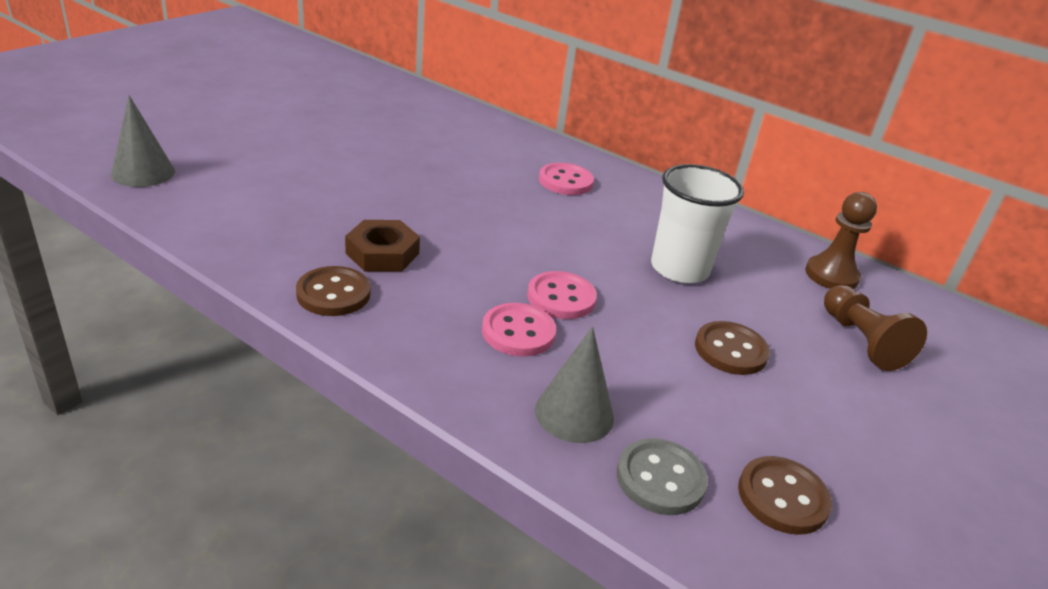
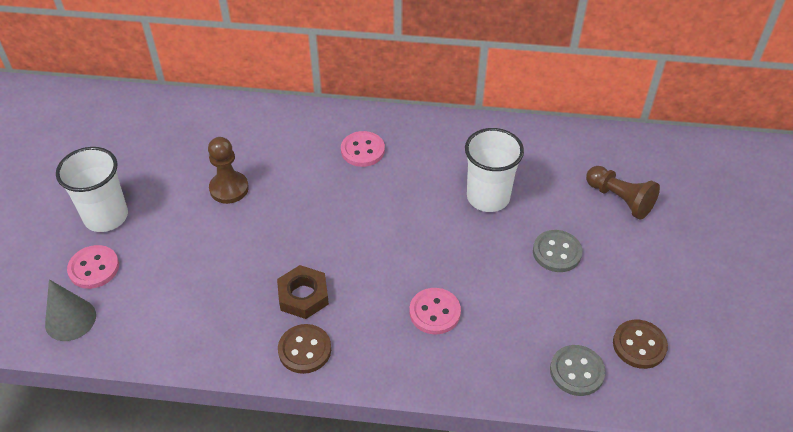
camera: 25 degrees left, 15 degrees up
(264, 127) = (106, 216): none -> white cup
(561, 298) = (438, 267): pink button -> pink button (94, 268)
(574, 413) = (507, 355): grey cone -> none
(730, 350) = (557, 252): brown button -> grey button
(831, 275) = (576, 149): brown pawn -> brown pawn (229, 188)

